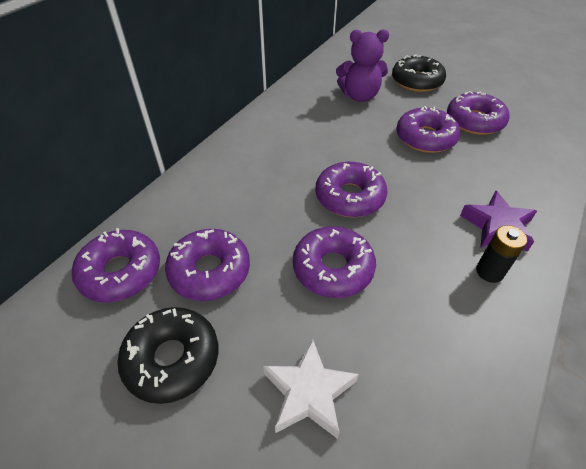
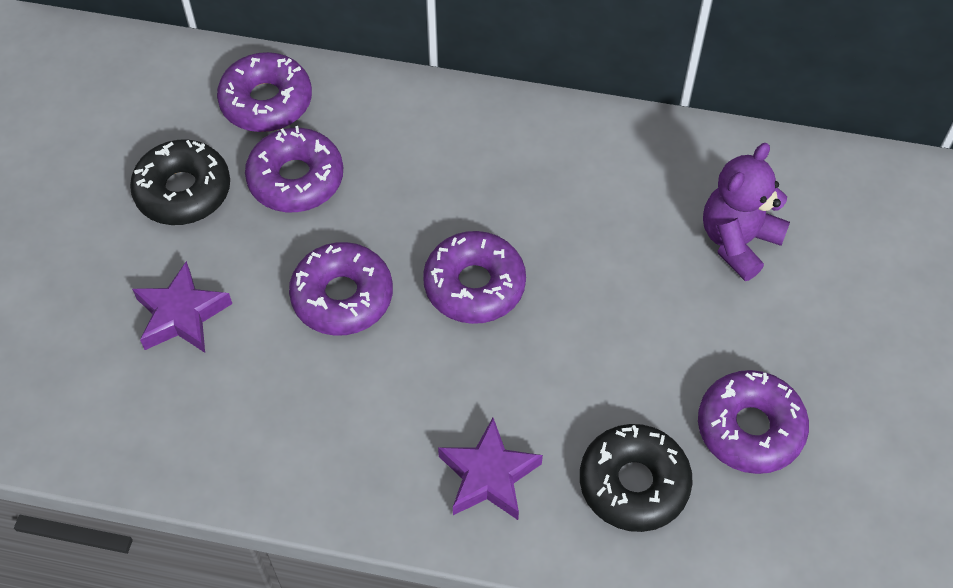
camera: 70 degrees right, 10 degrees up
(309, 393) = (182, 315): white star -> purple star
(359, 96) = (738, 241): purple teddy bear -> purple teddy bear turned 60 degrees clockwise
(416, 81) = (839, 320): black donut -> black donut (633, 483)
(425, 138) = (661, 359): purple donut -> none
(489, 272) = (399, 470): black battery -> none

